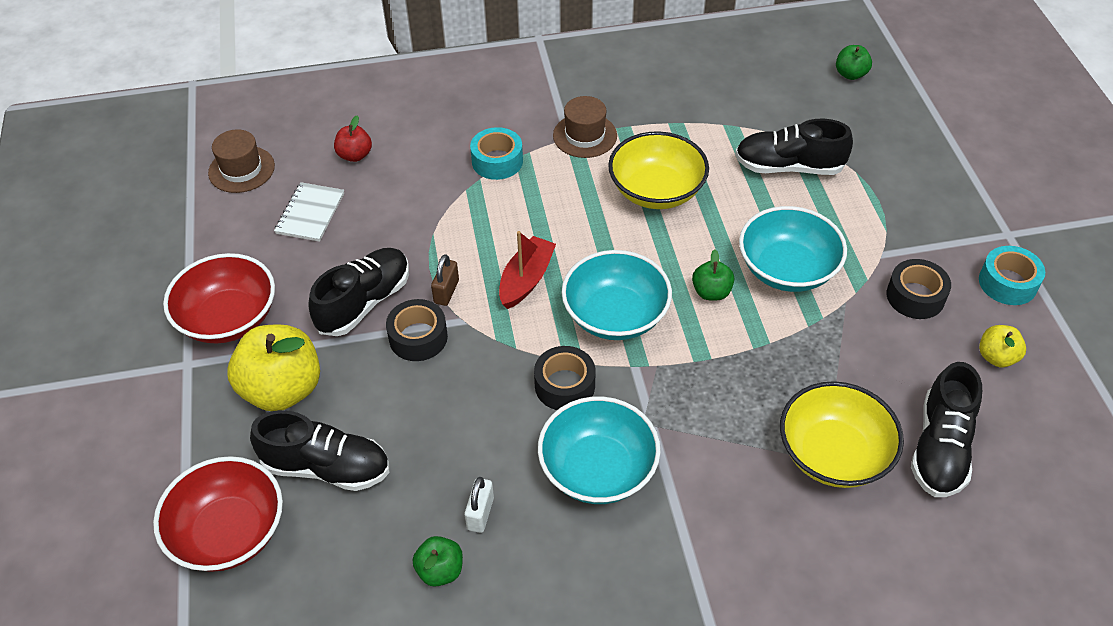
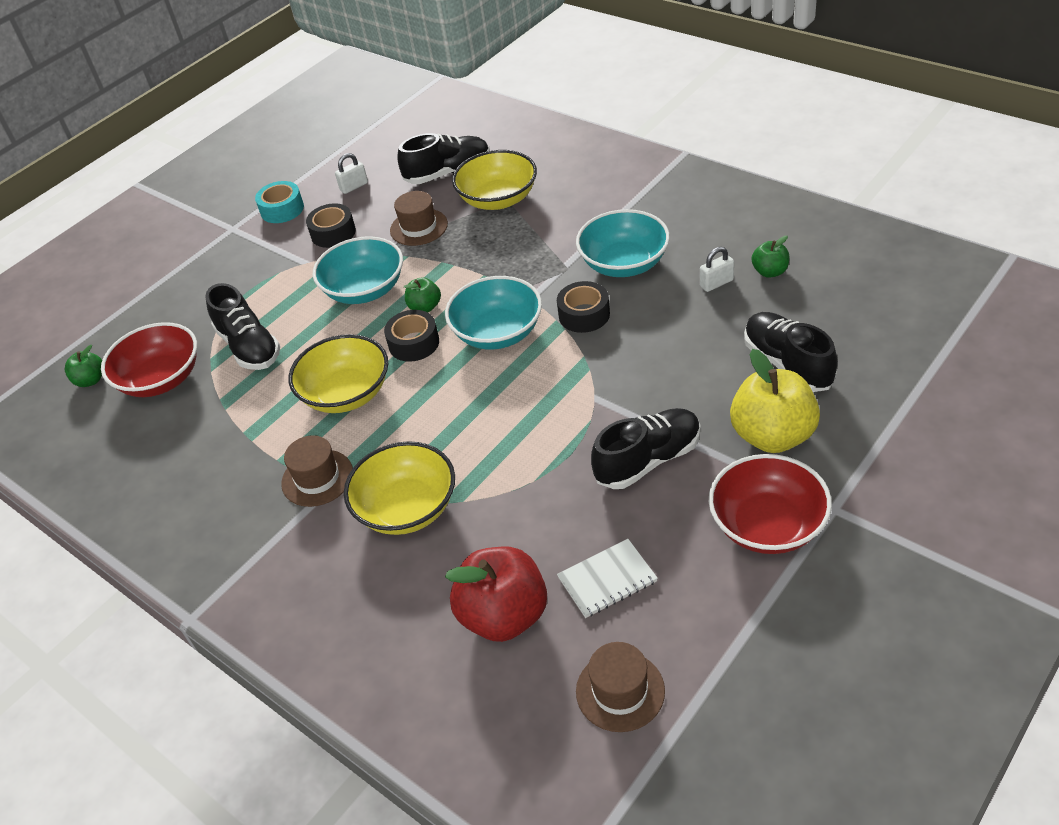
camera: 125 degrees left, 5 degrees down
(229, 532) = (888, 367): red bowl -> red bowl (161, 379)
(355, 155) = (504, 616): red apple -> red apple, size x1.99
(364, 302) = (648, 460): black shoe -> black shoe turned 150 degrees clockwise
(418, 337) = (638, 406): black tape -> black tape (414, 343)
(446, 292) = (581, 425): brown padlock -> none
(497, 161) = (407, 508): turquoise tape -> yellow bowl
(526, 280) = (518, 394): red boat -> none
(852, 361) = (419, 227): none -> brown hat
(996, 357) = (354, 186): yellow apple -> white padlock

